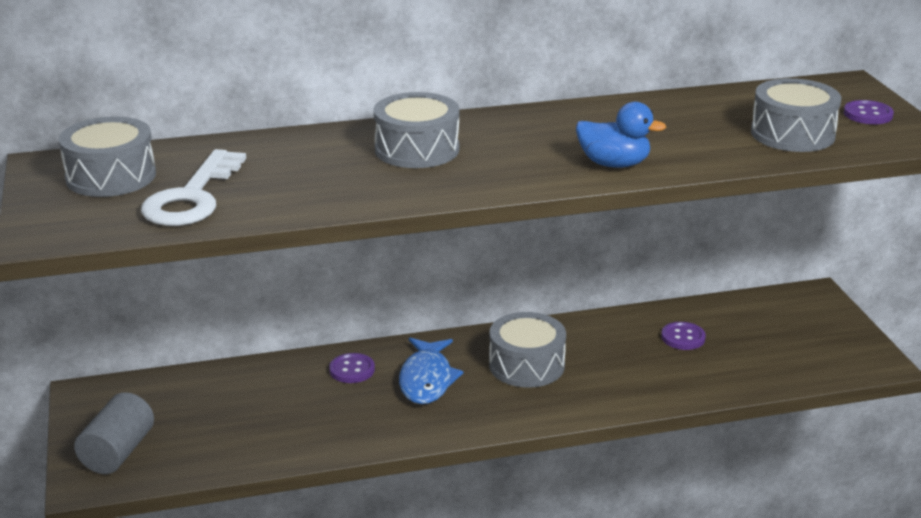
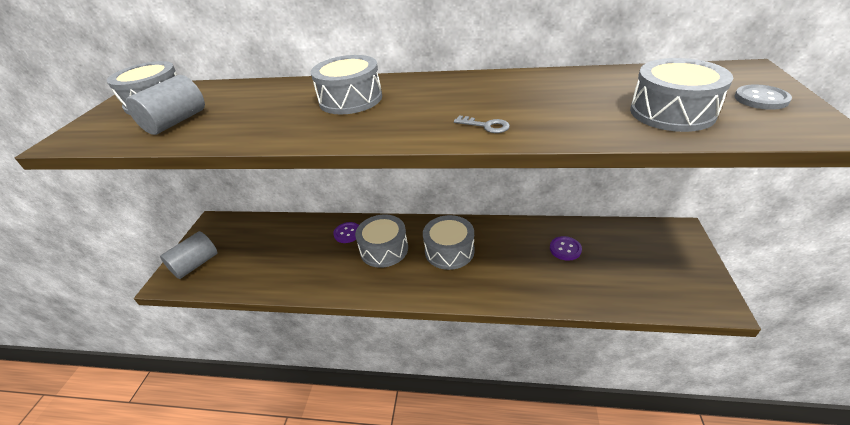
camera: 25 degrees right, 10 degrees up
(192, 197) = (176, 122): white key -> grey cylinder
(427, 379) = (384, 249): blue fish -> grey drum
(614, 164) = (486, 126): blue duck -> grey key
(868, 114) = (761, 99): purple button -> grey button

